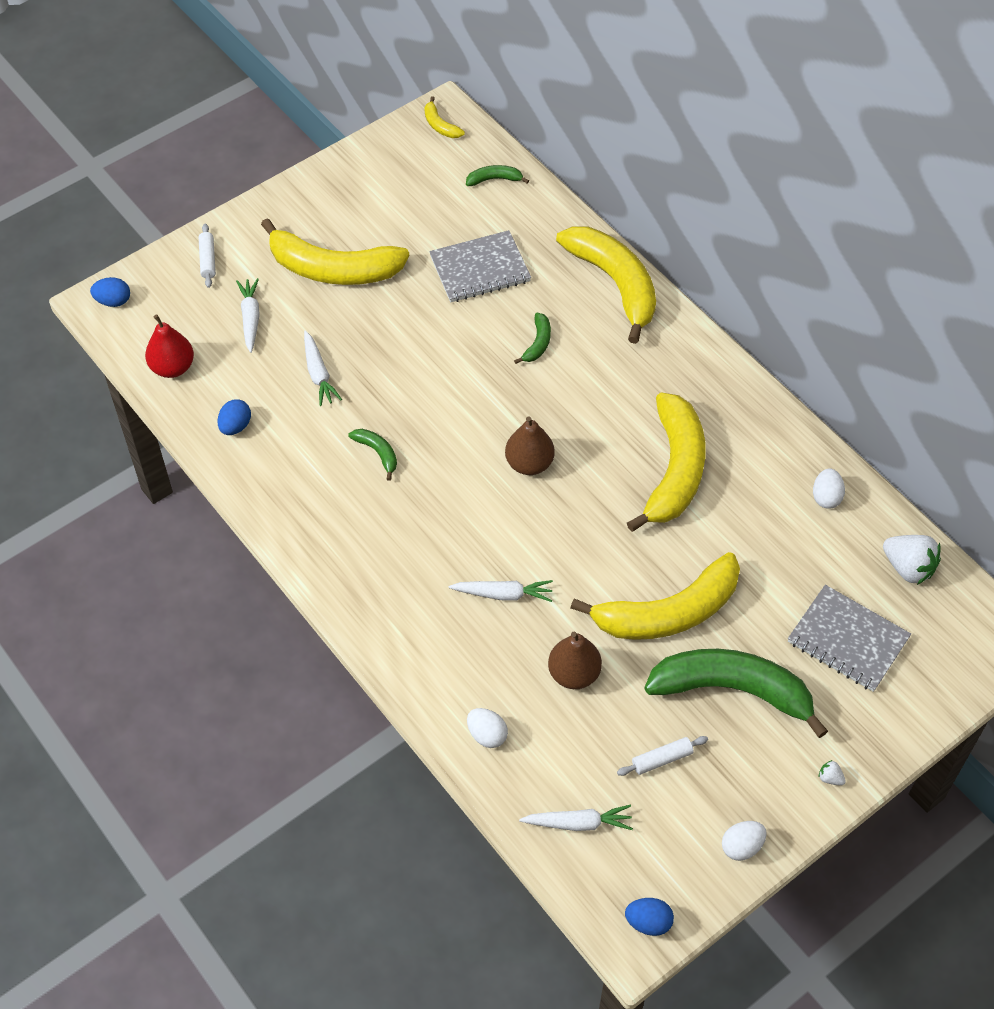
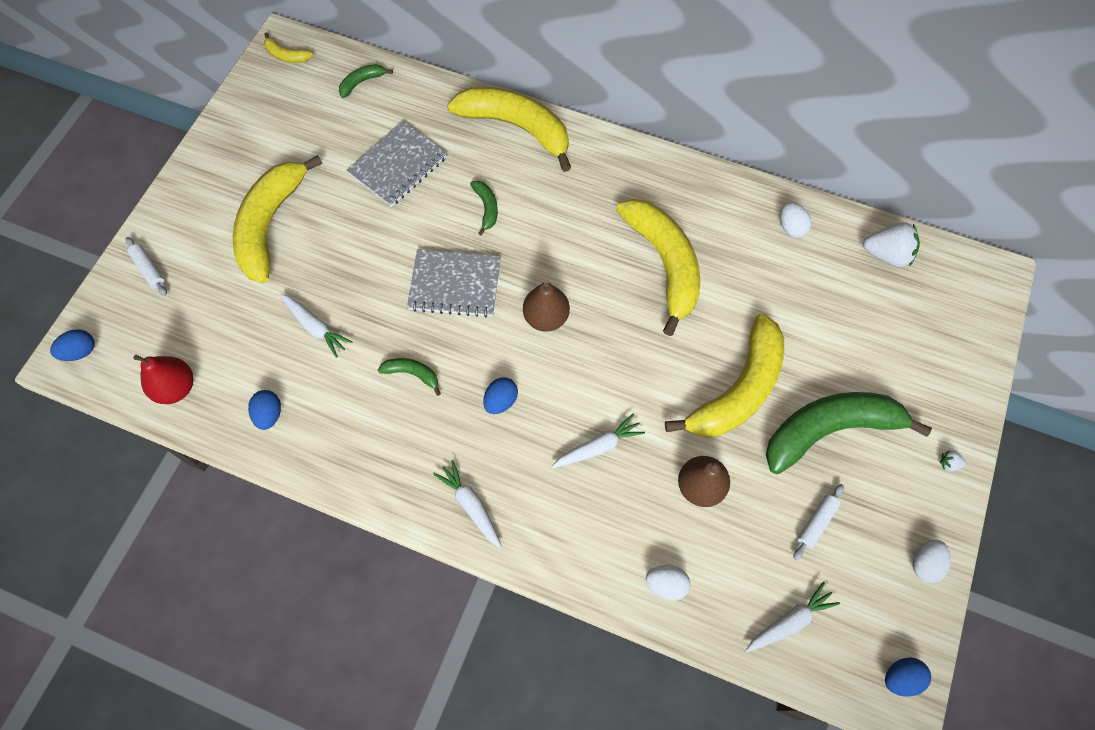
camera: 30 degrees left, 10 degrees up
(250, 318) = (222, 305): white carrot -> white carrot (471, 505)
(333, 269) = (270, 224): yellow banana -> yellow banana turned 120 degrees clockwise
(441, 513) = (501, 401): none -> blue egg
(847, 640) = (884, 338): grey notebook -> grey notebook (455, 285)

